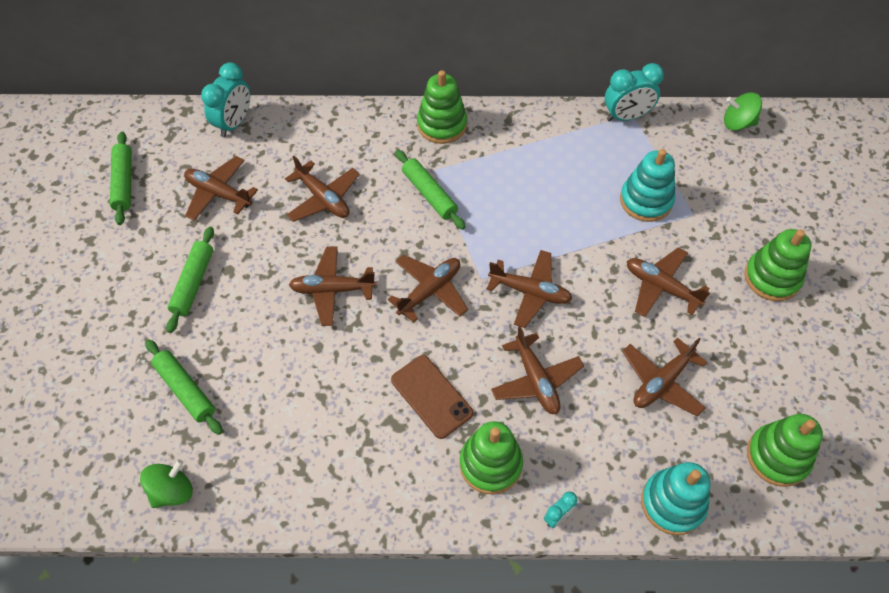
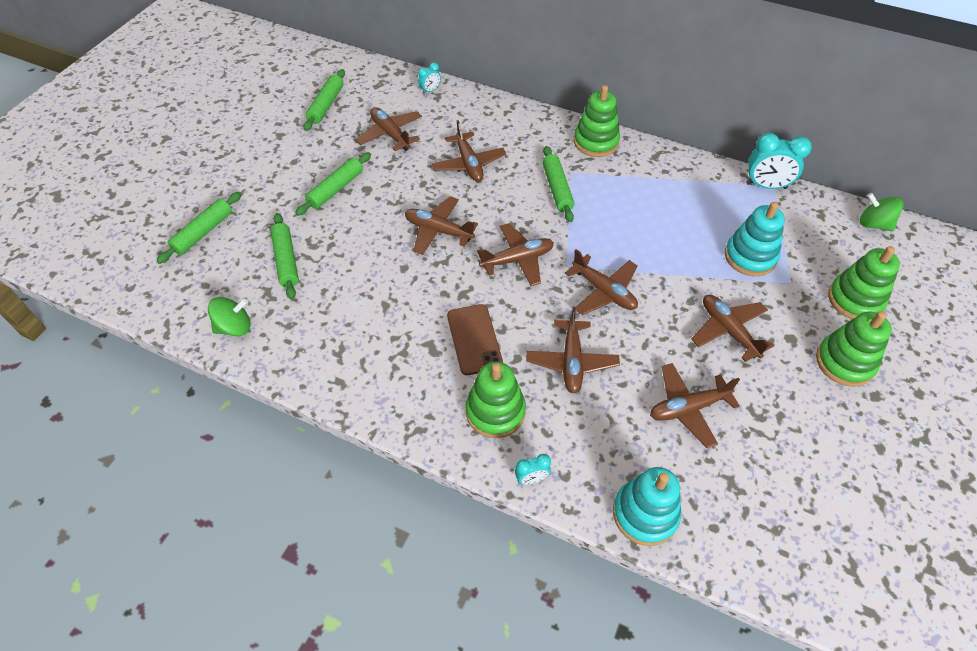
camera: 25 degrees right, 5 degrees down
(69, 395) = (203, 232): none -> green rolling pin
(234, 123) = (430, 91): turquoise clock -> turquoise clock, size x0.52
(777, 456) = (772, 518): green stacking toy -> green stacking toy (855, 300)

